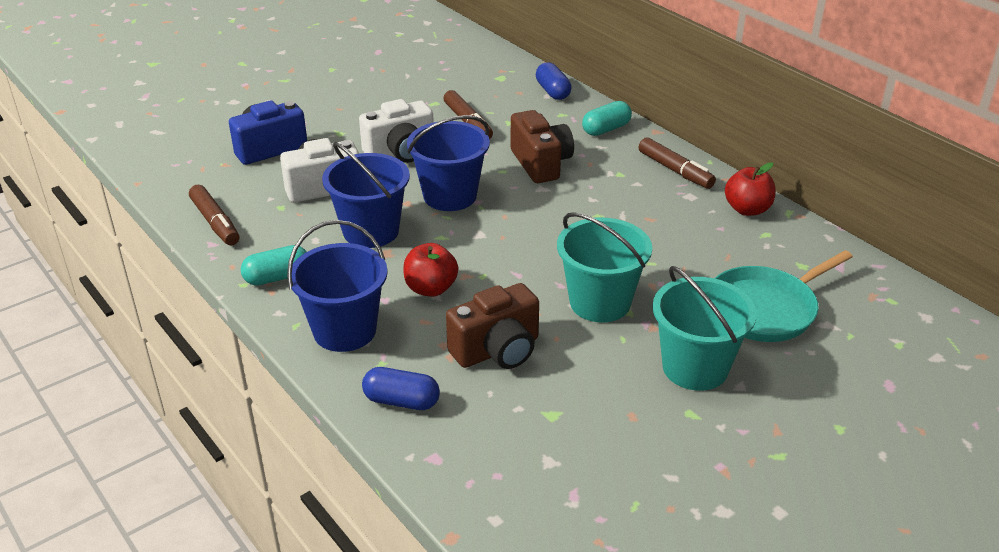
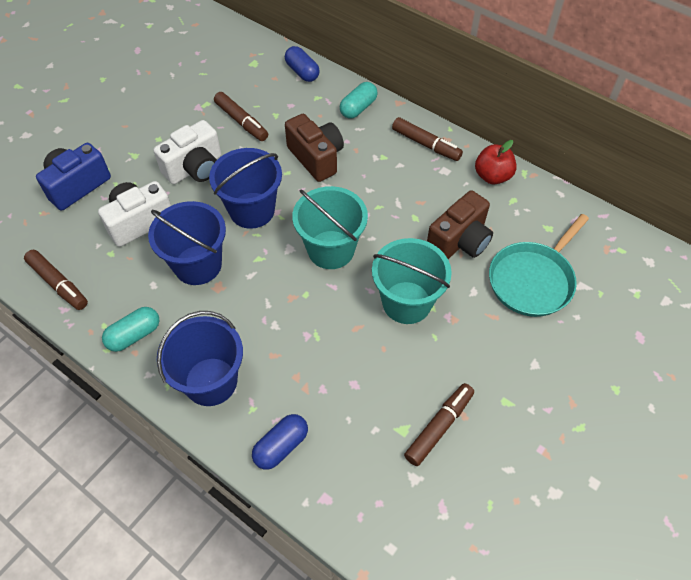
camera: 15 degrees left, 20 degrees up
(401, 401) = (281, 446): blue capsule -> blue capsule turned 45 degrees counterclockwise
(431, 288) = (267, 318): red apple -> none
(497, 350) = (341, 373): brown camera -> brown camera (459, 241)
(597, 420) = (439, 427): none -> brown marker
(695, 367) = (497, 354): turquoise bucket -> turquoise bucket (331, 249)

